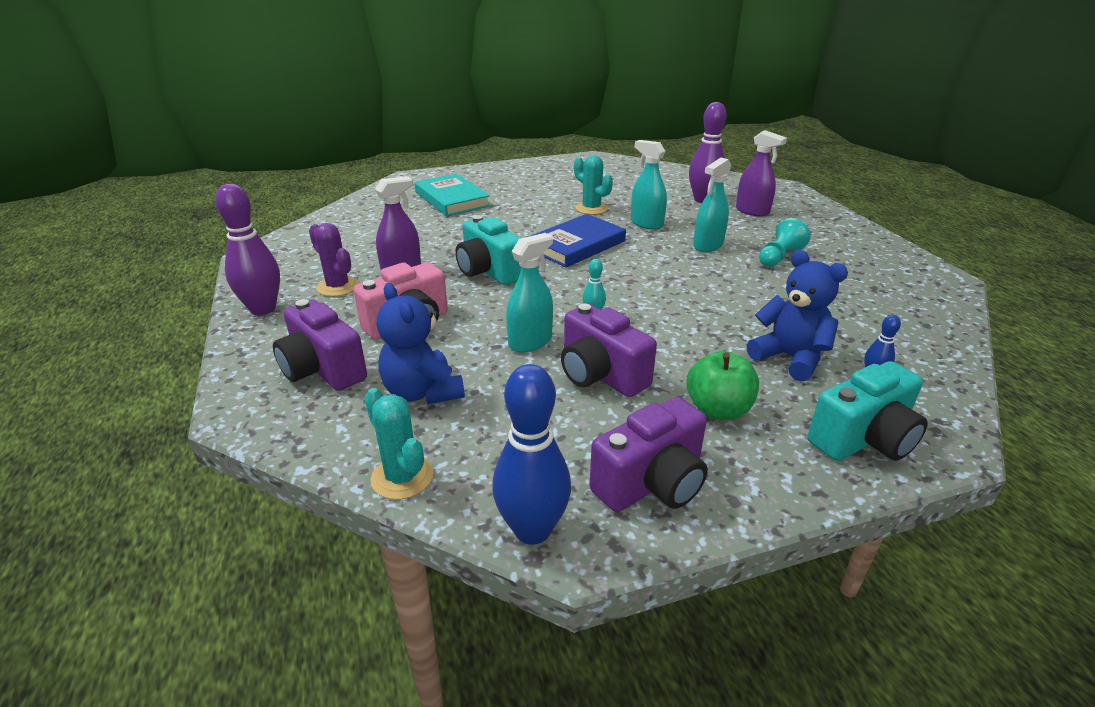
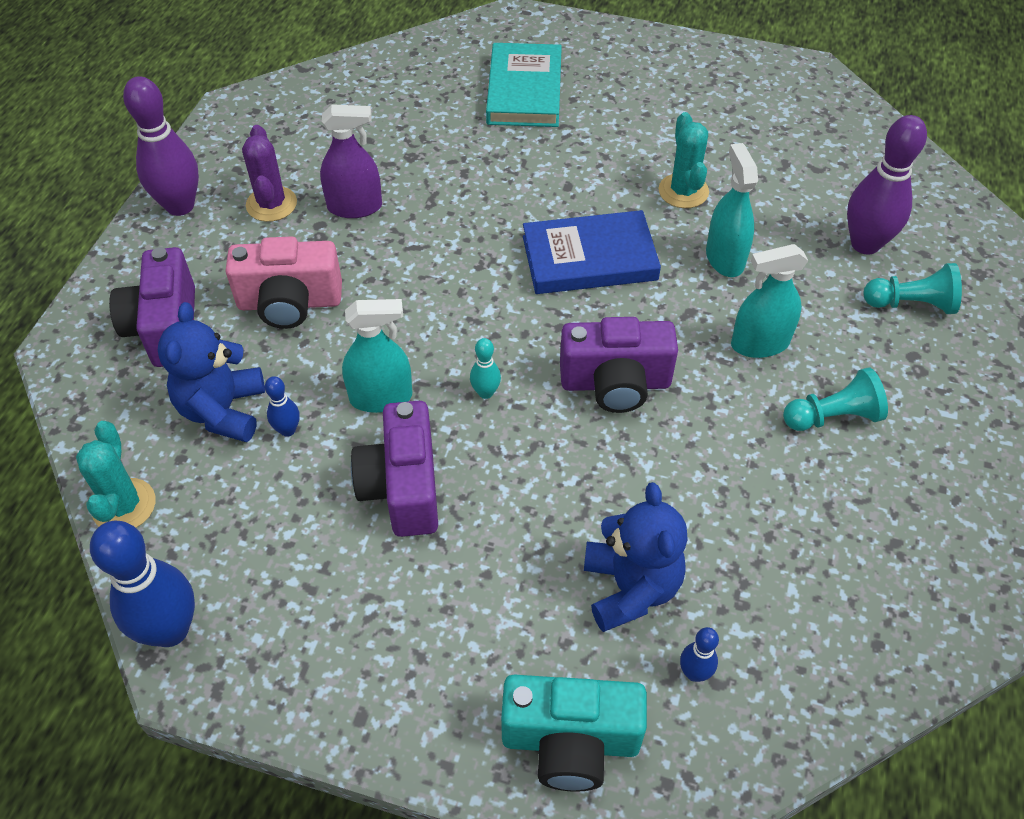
camera: 35 degrees right, 20 degrees up
(485, 382) = (287, 430): none -> blue bowling pin
(489, 271) = (443, 257): turquoise camera -> none
(652, 483) = (311, 650): purple camera -> purple camera (615, 383)
(718, 410) = (467, 607): green apple -> none
(752, 211) = (911, 304): purple spray bottle -> turquoise pawn

